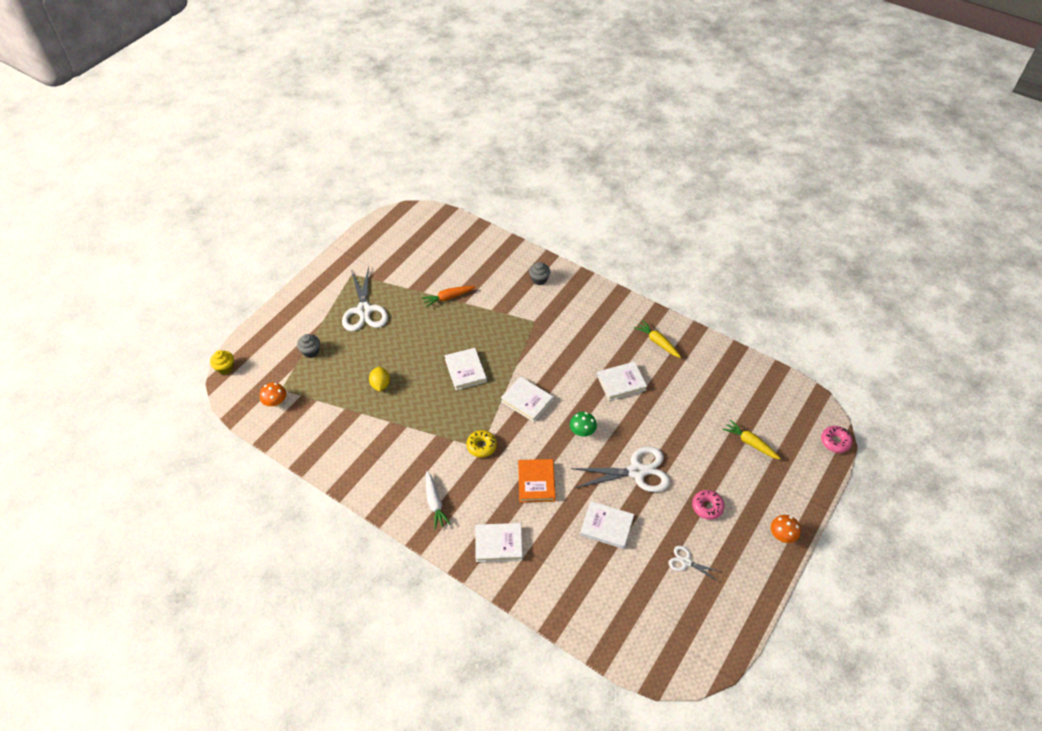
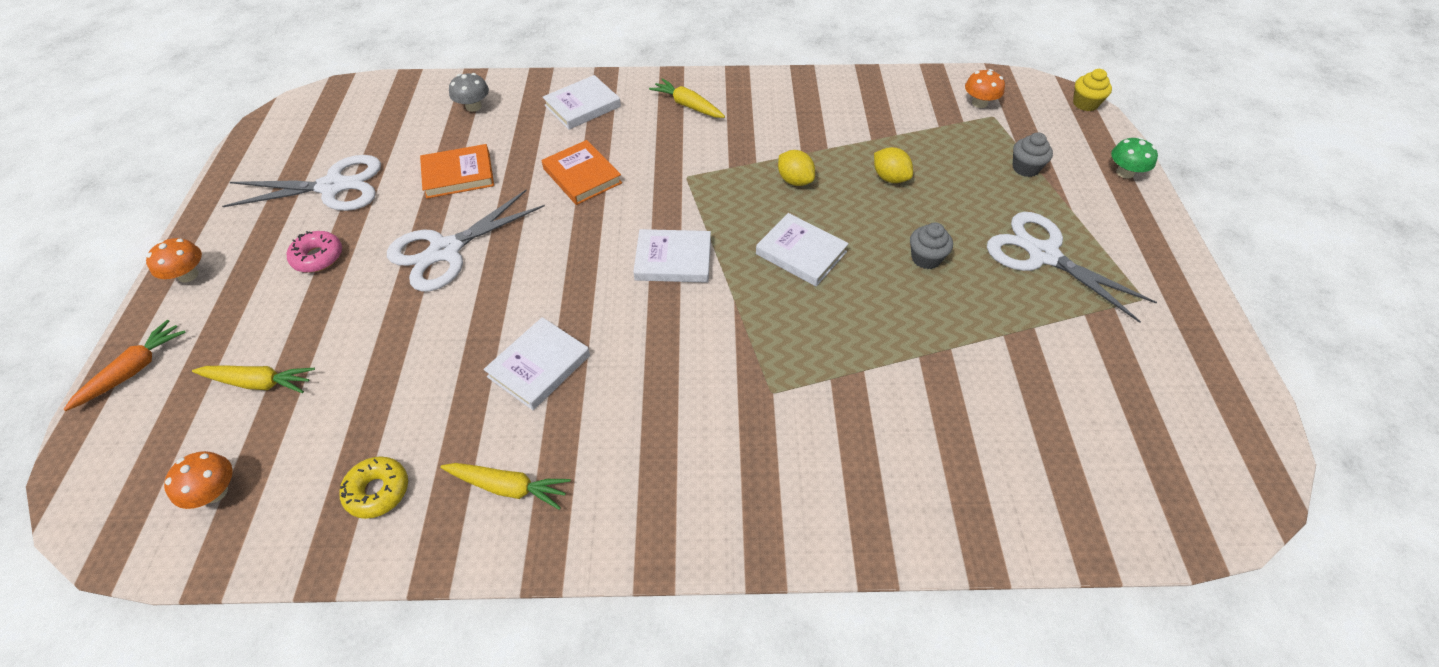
camera: 145 degrees right, 0 degrees up
(428, 411) = (795, 180): none -> yellow lemon
(435, 503) = (688, 105): white carrot -> yellow carrot
(448, 298) = (954, 349): orange carrot -> orange carrot (134, 370)
(481, 446) = (686, 178): yellow donut -> yellow donut (378, 491)
(539, 279) = (842, 491): grey cupcake -> grey cupcake (926, 258)
(568, 589) = (473, 106): none -> grey mushroom
(582, 431) = (559, 261): green mushroom -> green mushroom (1125, 172)
(606, 526) = (458, 175): white book -> orange book
(686, 562) = (333, 187): white scissors -> white scissors, size x1.99
(774, 401) = (215, 492): none -> orange mushroom
(835, 442) = (76, 470): pink donut -> none

